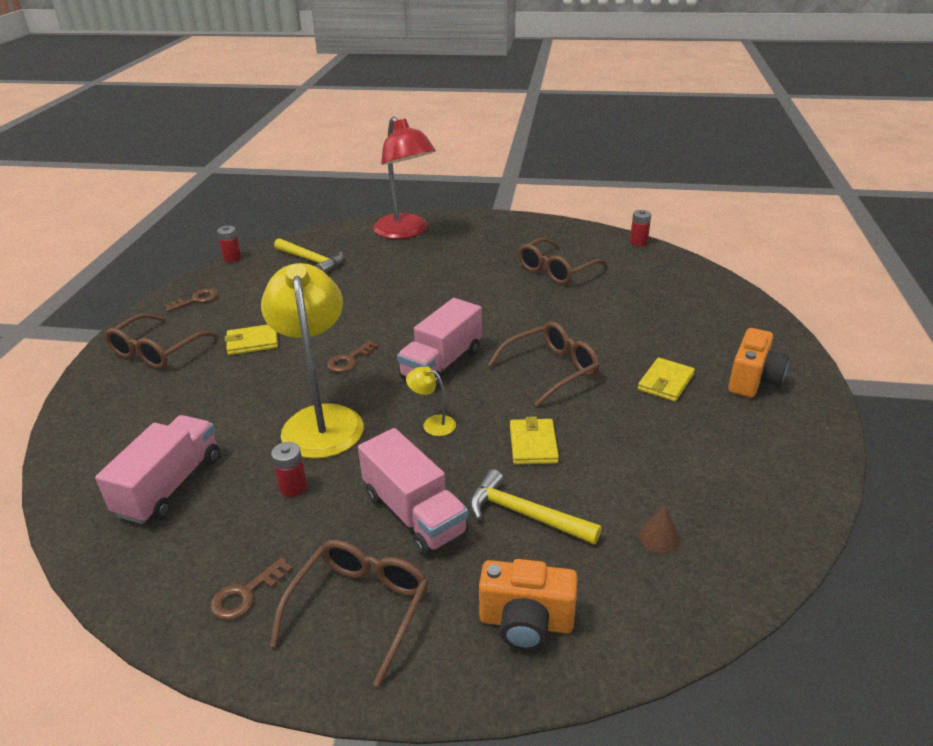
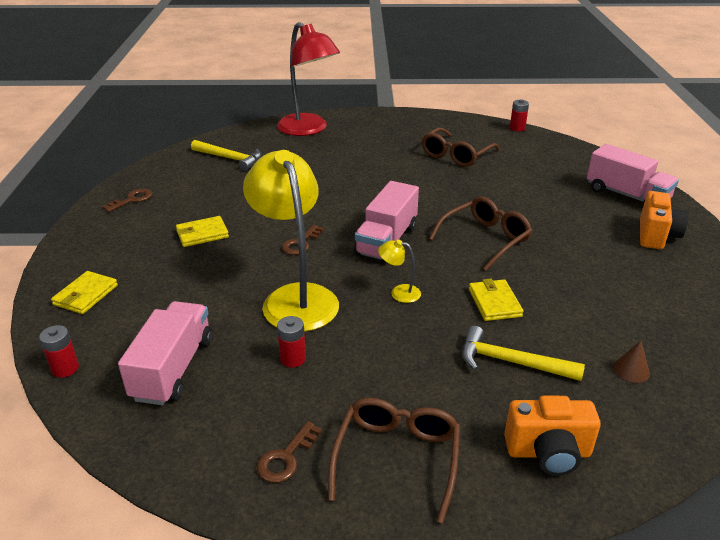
camera: 10 degrees left, 0 degrees up
(157, 351) = (111, 248): brown glasses -> none
(232, 258) = (152, 160): red battery -> red battery (65, 368)
(414, 514) = (413, 371): pink truck -> pink truck (627, 195)
(665, 382) = (586, 242): yellow wallet -> yellow wallet (86, 295)

